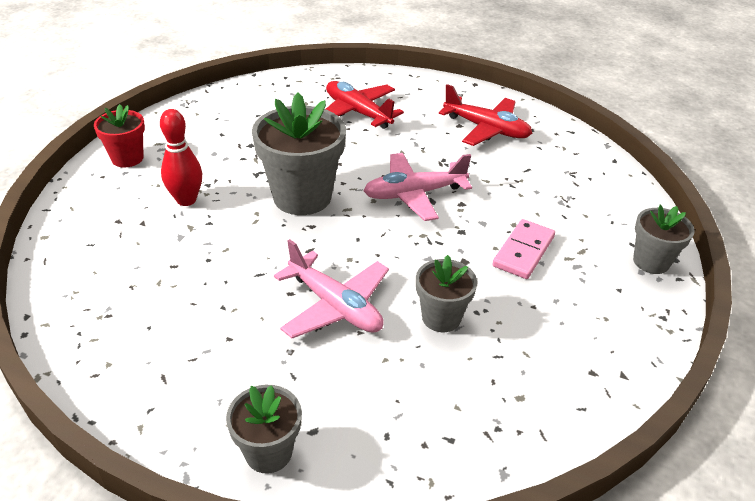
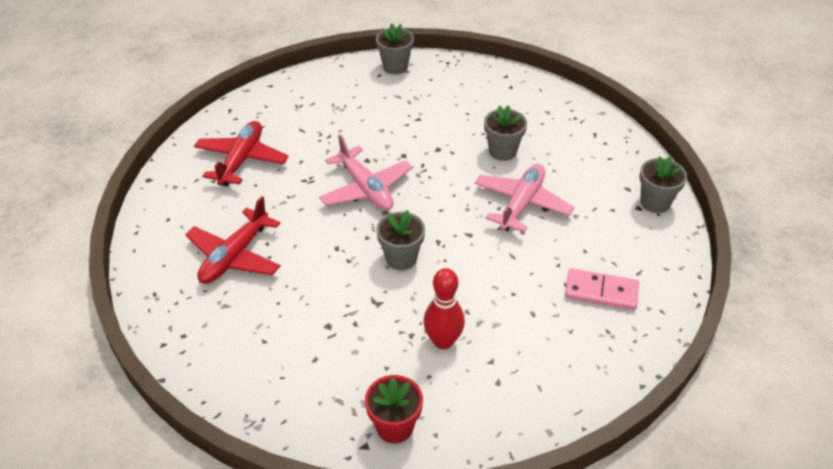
camera: 105 degrees left, 5 degrees up
(302, 197) = (401, 258): grey flower pot -> grey flower pot, size x0.56
(523, 251) = (413, 122): pink domino -> pink domino (601, 291)

